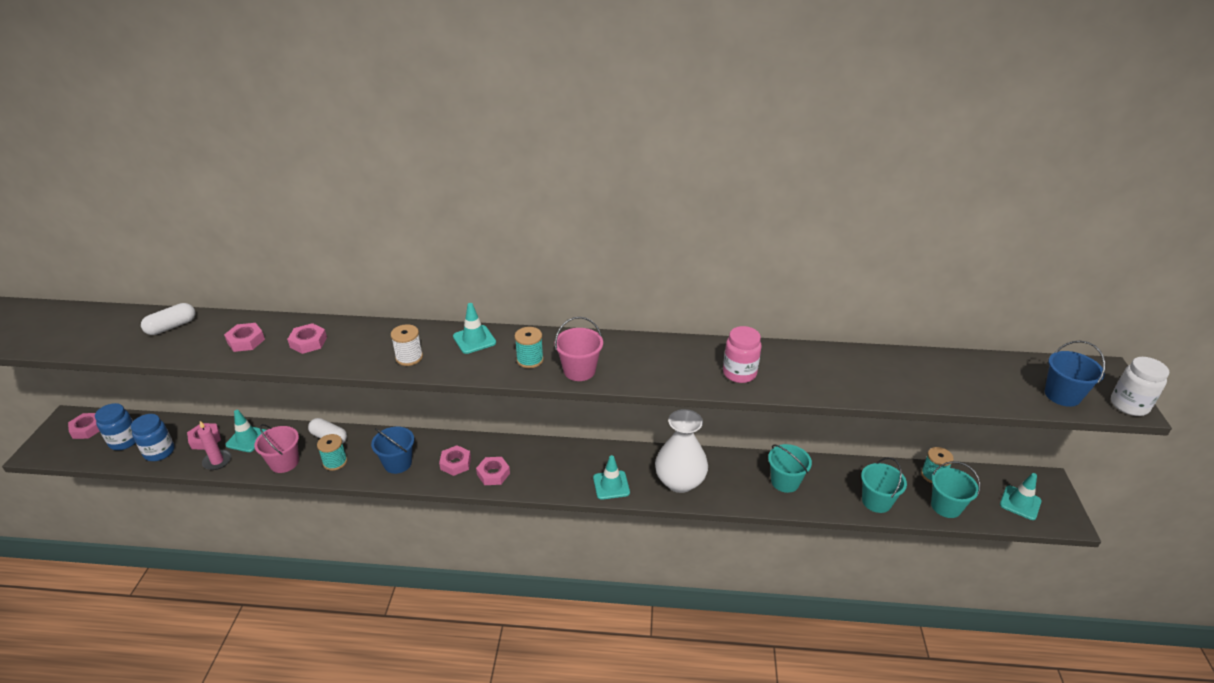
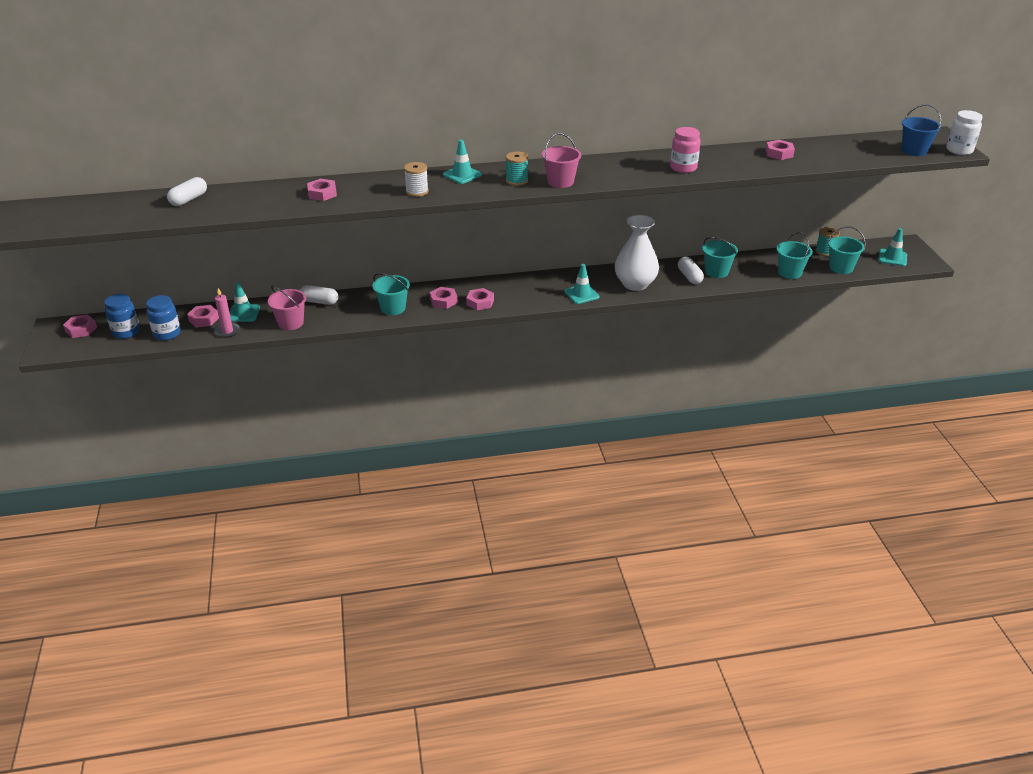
camera: 15 degrees left, 0 degrees up
(246, 341) = (266, 199): pink nut -> pink nut (779, 153)
(335, 462) = (336, 316): turquoise spool -> none
(397, 463) = (393, 308): blue bucket -> turquoise bucket
(749, 483) = (689, 277): none -> white capsule

